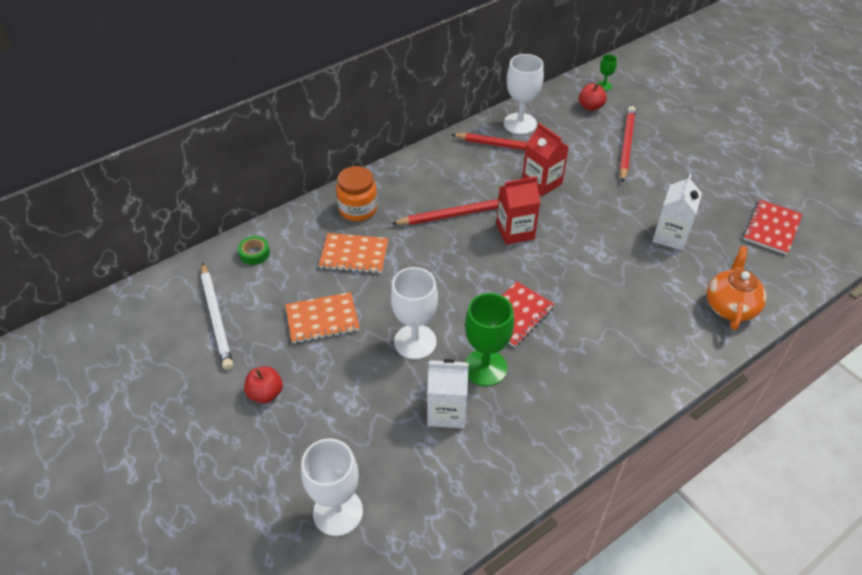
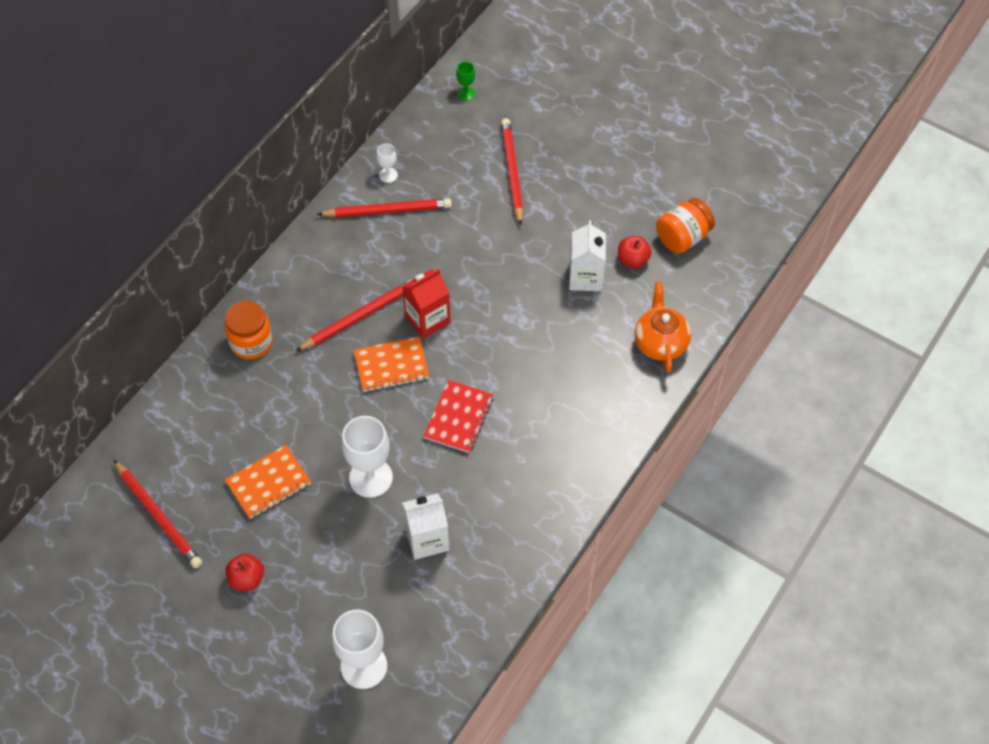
camera: 20 degrees left, 10 degrees up
(217, 317) = (158, 516): white pencil -> red pencil
(254, 253) = (163, 430): green tape -> none
(354, 255) = (270, 399): orange notebook -> orange notebook (391, 366)
(485, 367) = (448, 483): green goblet -> none
(520, 124) = (388, 175): white goblet -> white goblet, size x0.48
(542, 182) = (436, 248): red carton -> none
(590, 107) = (459, 128): red apple -> red apple (632, 260)
(771, 228) = (682, 237): red notebook -> orange jar

